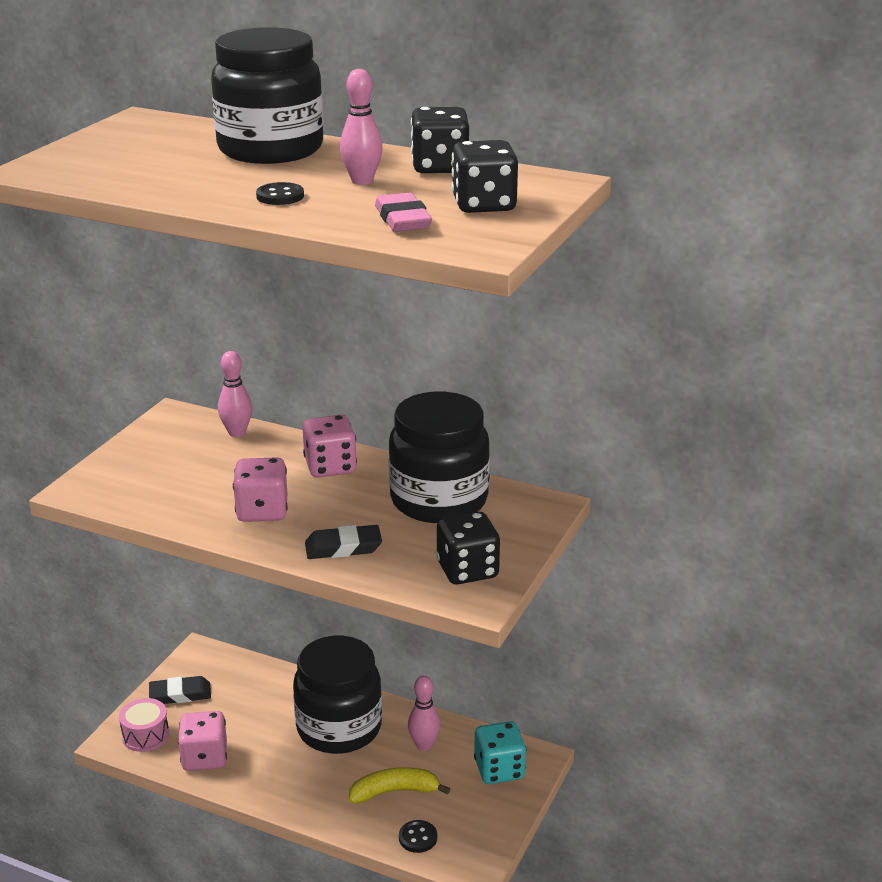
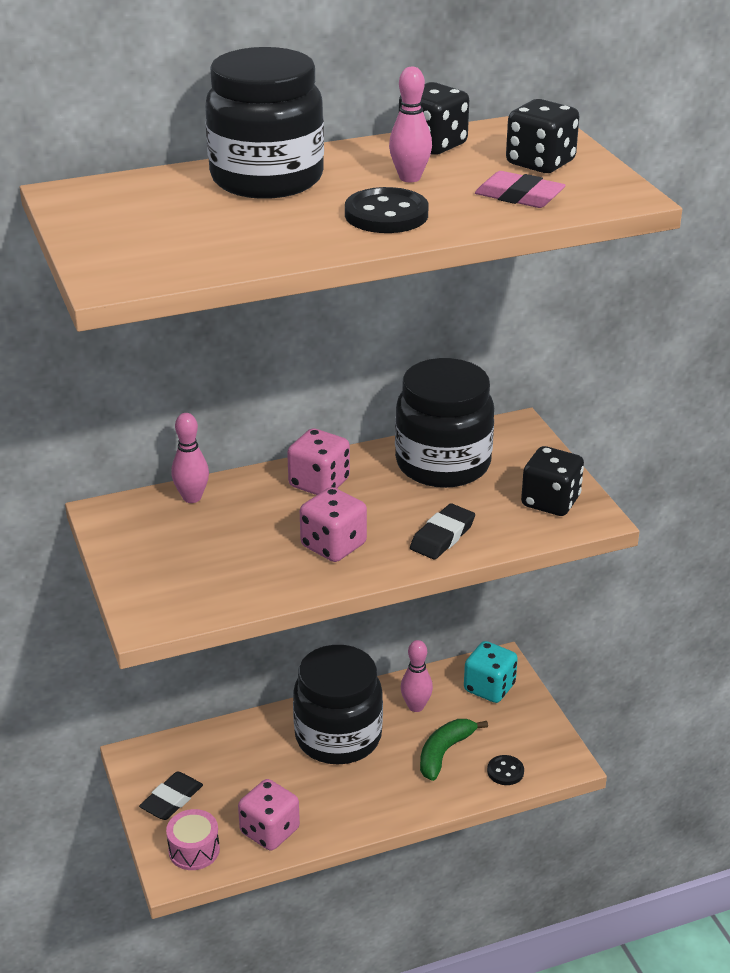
camera: 45 degrees left, 5 degrees up
(280, 196) = (386, 215): black button -> black button, size x1.71
(394, 792) = (444, 753): yellow banana -> green banana

